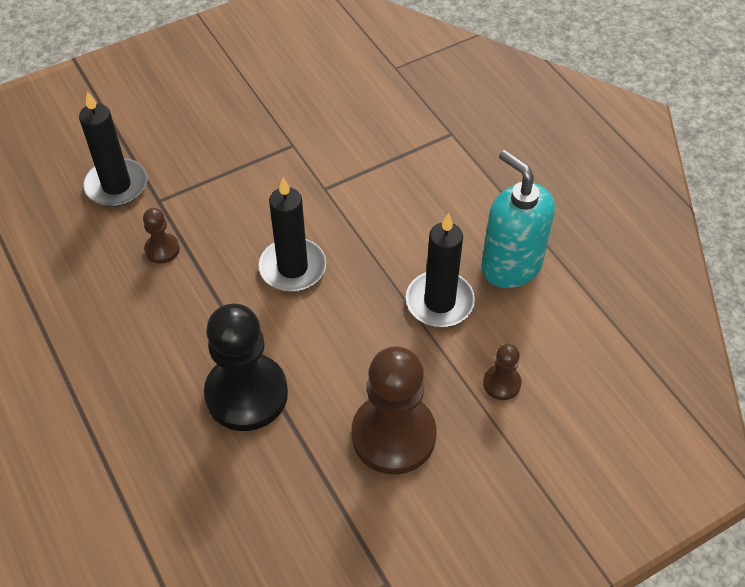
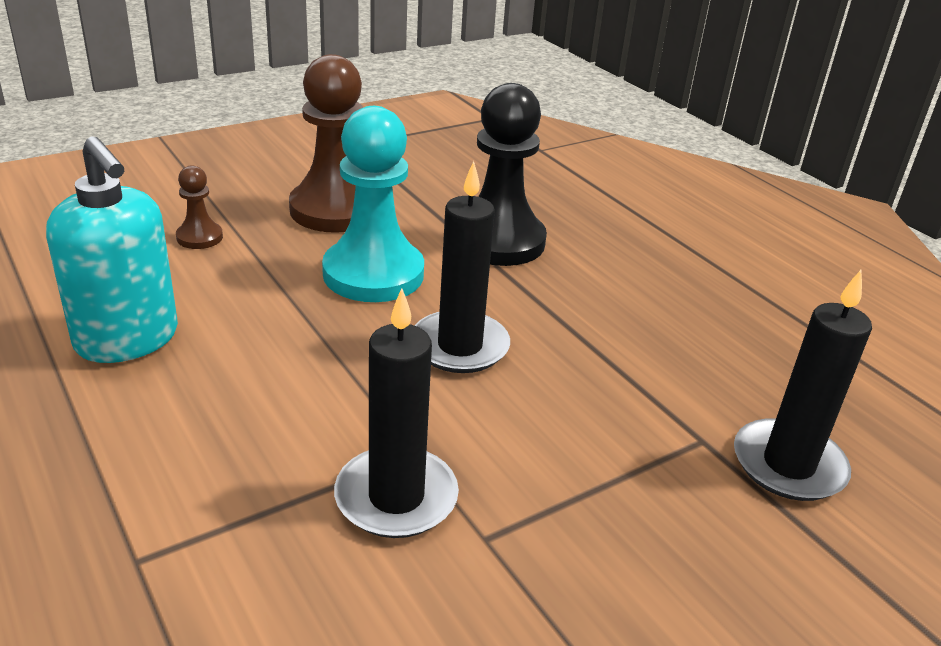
camera: 175 degrees right, 20 degrees down
(162, 249) = (660, 372): brown pawn -> none
(354, 342) = (373, 274): none -> turquoise pawn
(439, 302) = (251, 305): black candle -> black candle (396, 497)

